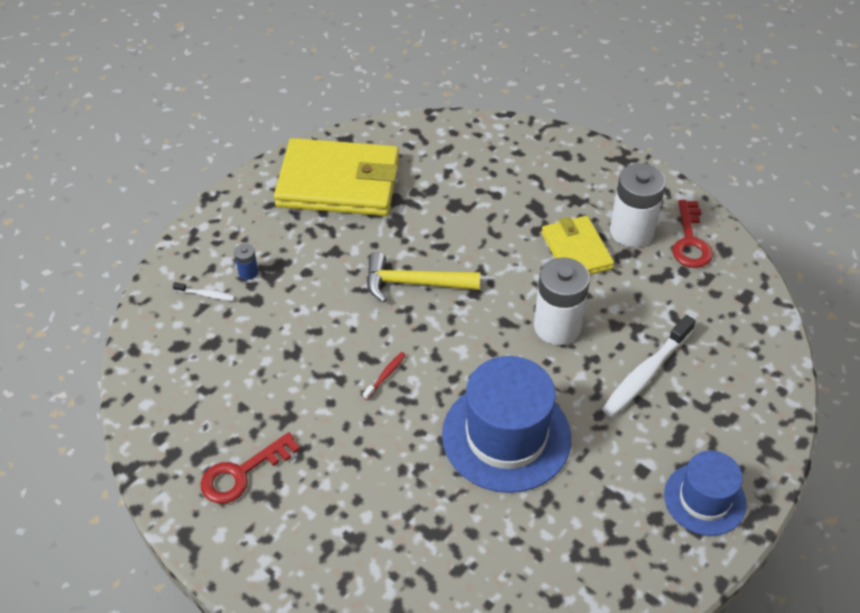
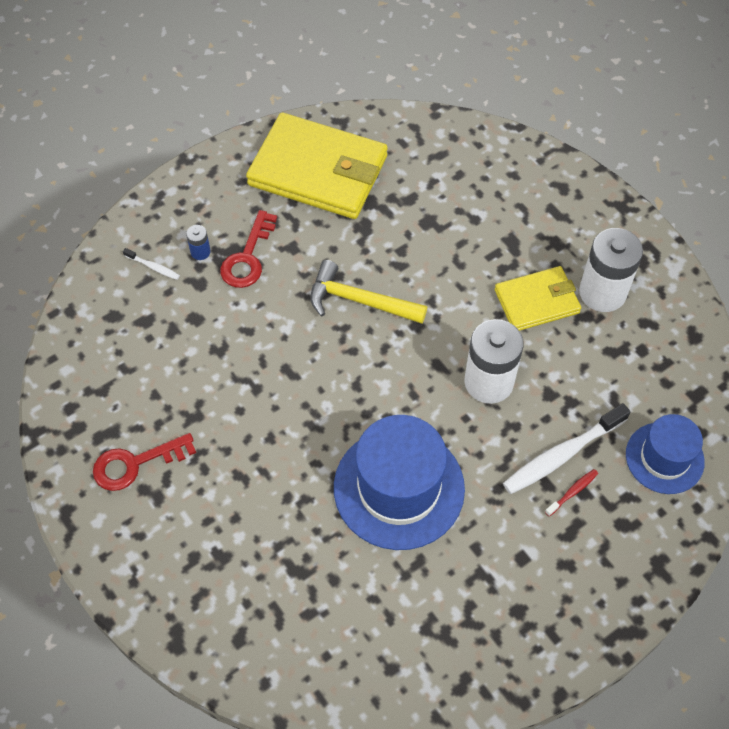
camera: 15 degrees right, 10 degrees up
(386, 375) = (301, 394): red toothbrush -> red toothbrush (572, 492)
(576, 250) = (537, 301): yellow wallet -> yellow wallet turned 75 degrees clockwise
(690, 241) = (661, 318): red key -> red key (247, 257)
(704, 499) = (574, 604): blue hat -> blue hat (664, 458)

